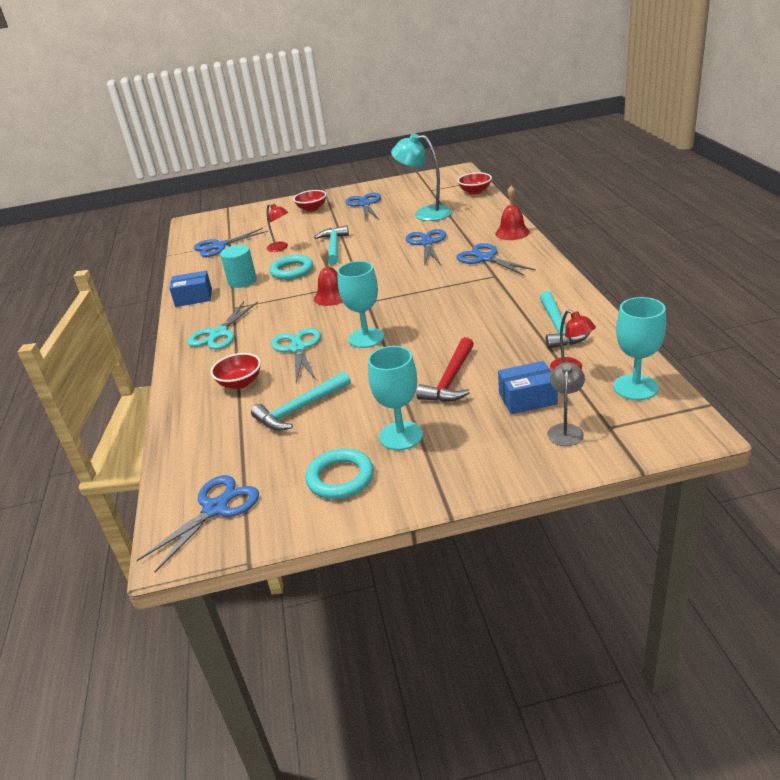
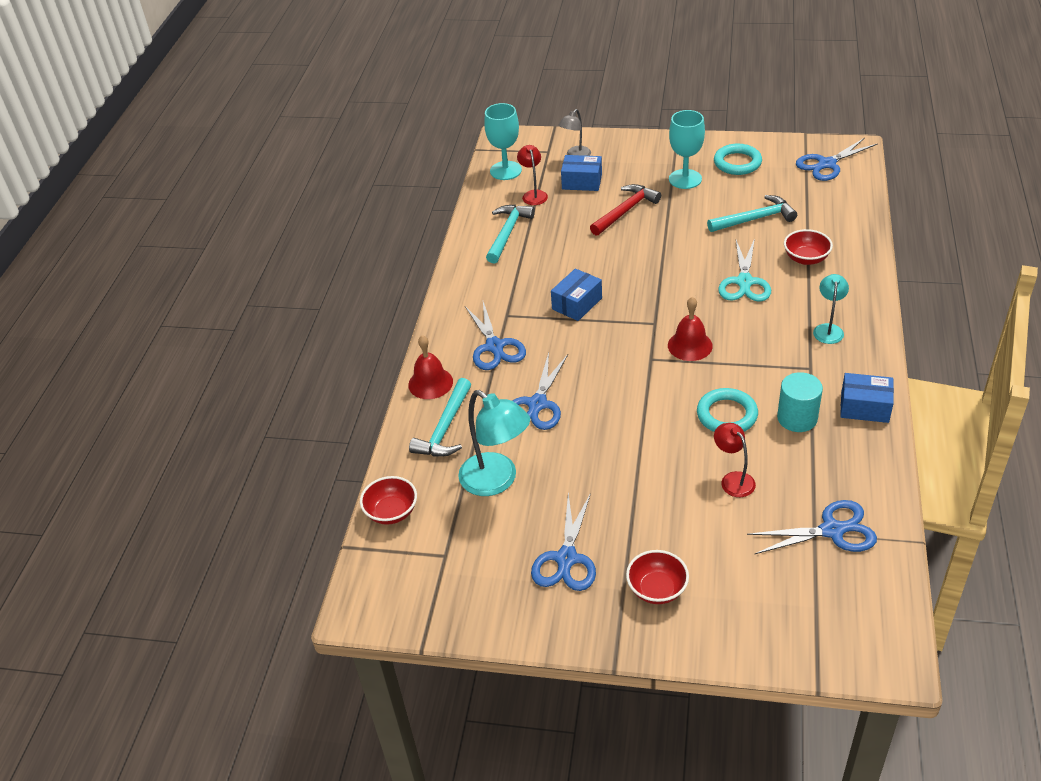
camera: 160 degrees left, 10 degrees up
(219, 334) = (828, 329): turquoise scissors -> turquoise lamp
(334, 247) = (657, 448): turquoise hammer -> turquoise hammer (445, 428)
(366, 338) = (675, 274): turquoise goblet -> none
(442, 296) = (577, 304): none -> blue box

